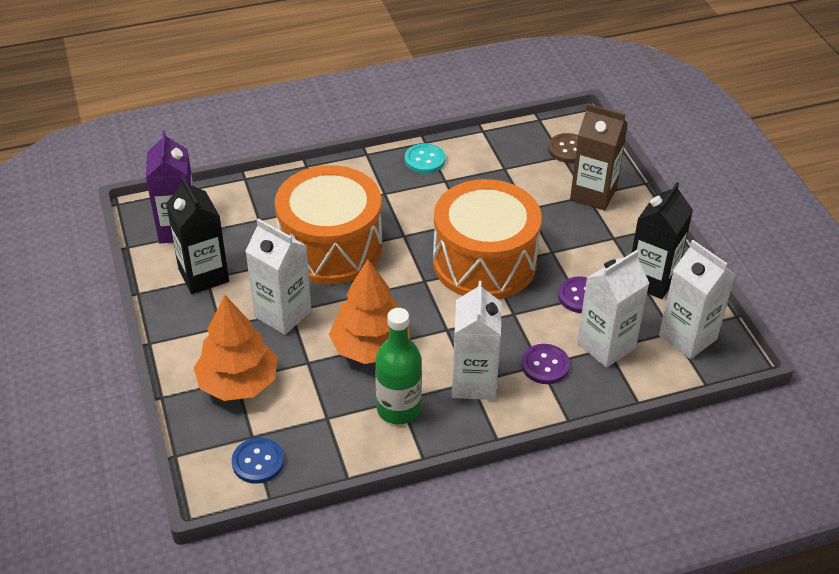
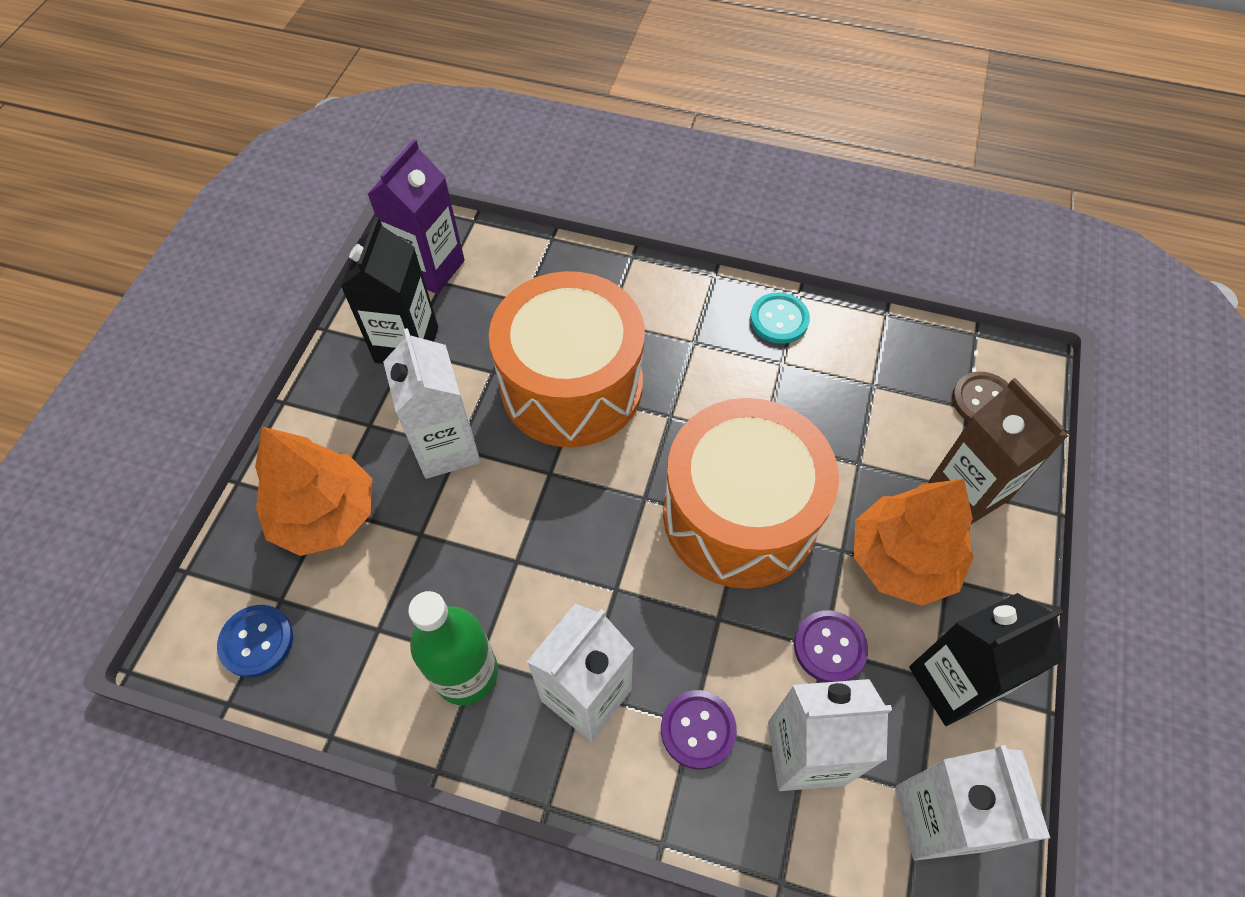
camera: 35 degrees right, 15 degrees up
(370, 347) = (505, 558): orange tree -> orange tree (902, 559)

